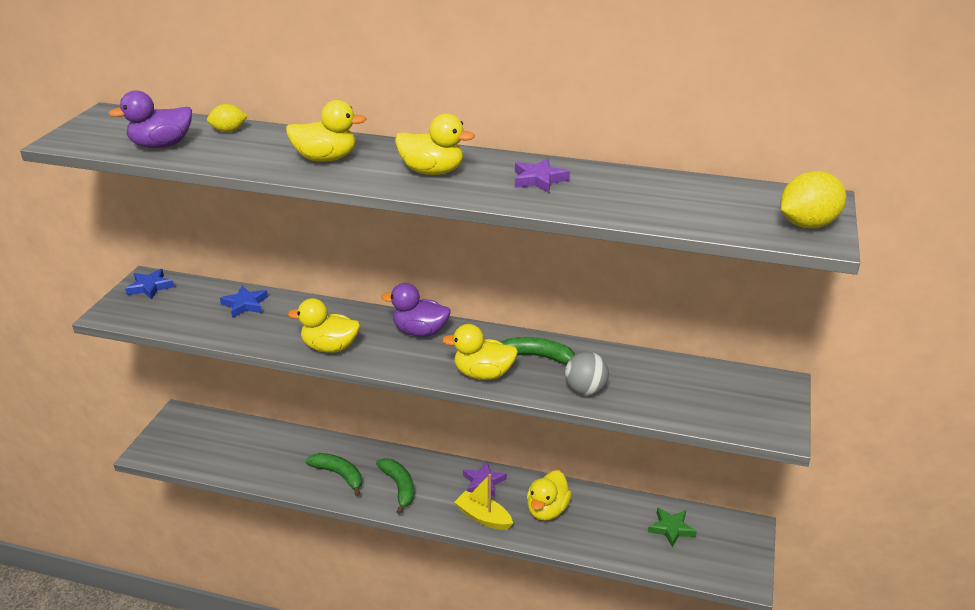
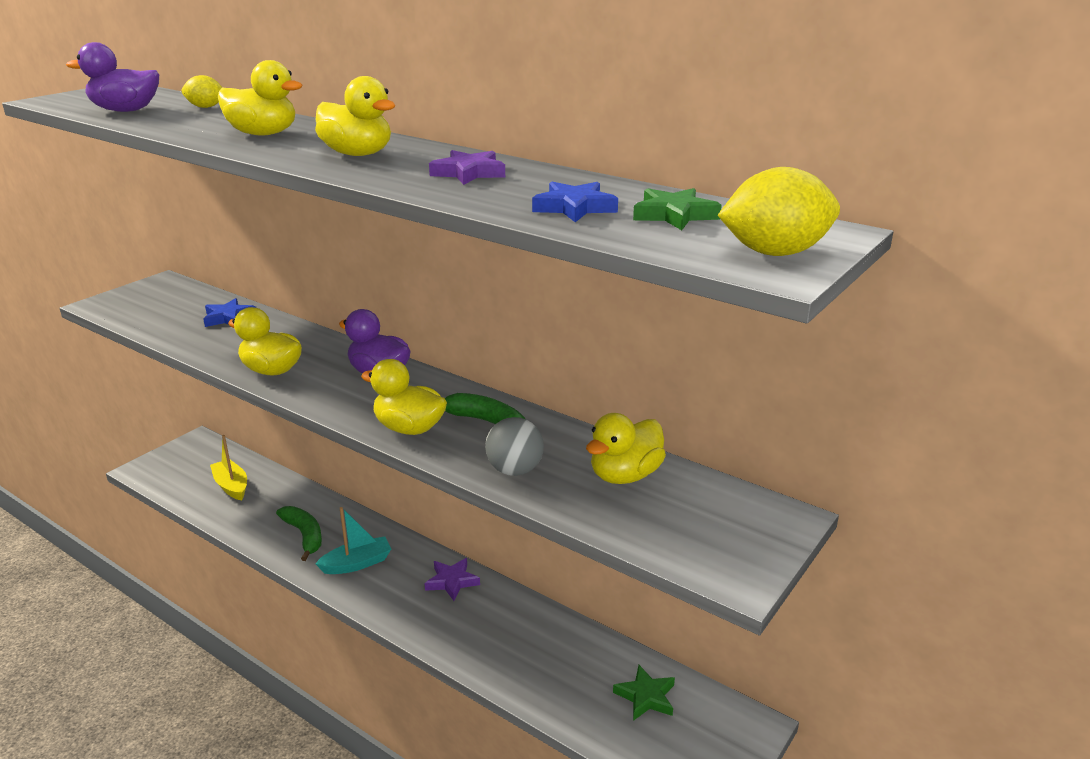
camera: 20 degrees right, 5 degrees down
(150, 287) = (159, 288): blue star -> blue star (574, 207)
(399, 487) = (357, 563): green banana -> turquoise boat
(483, 517) = (426, 620): yellow boat -> yellow boat (231, 486)
(547, 510) = (504, 632): yellow duck -> yellow duck (625, 475)
(717, 200) = (674, 215): none -> green star

